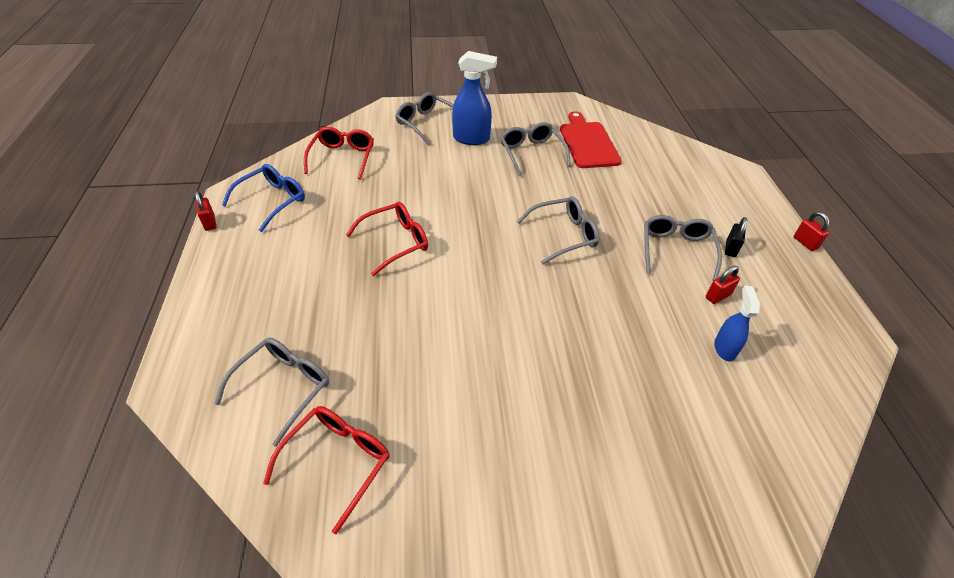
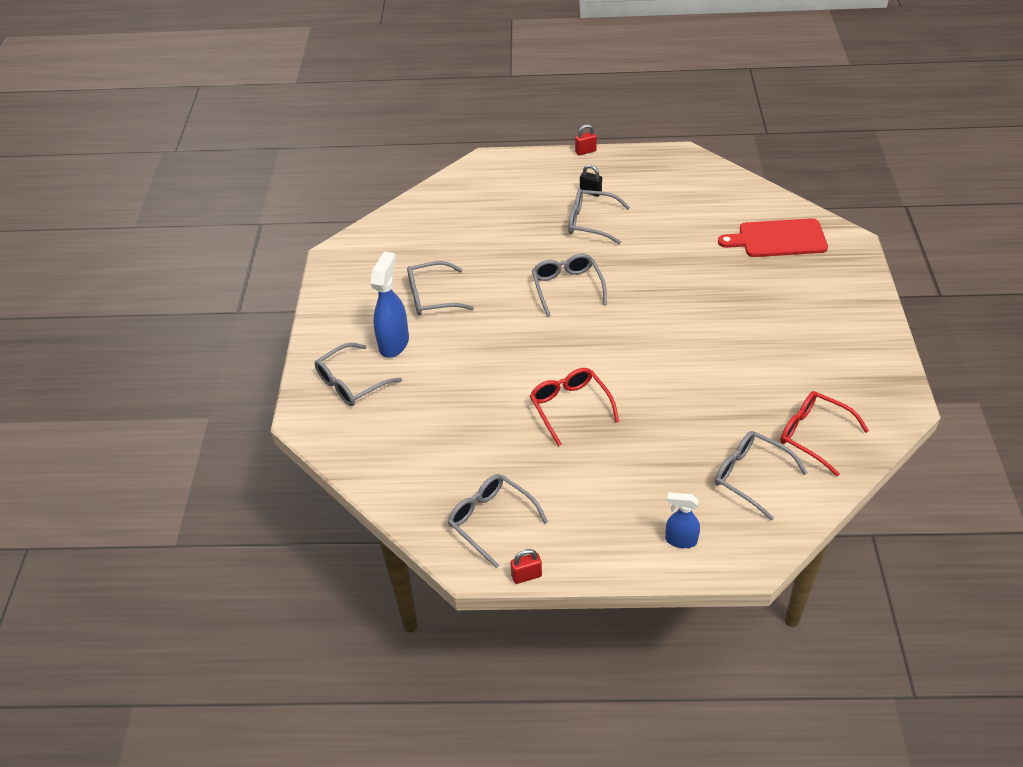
camera: 80 degrees left, 0 degrees up
(271, 201) = (491, 521): blue glasses -> grey glasses
(342, 158) = (413, 461): red glasses -> none
(588, 143) = (420, 252): red cutting board -> red cutting board (778, 239)
(718, 296) = (644, 211): red padlock -> none
(724, 348) = (697, 219): blue spray bottle -> blue spray bottle (680, 540)

